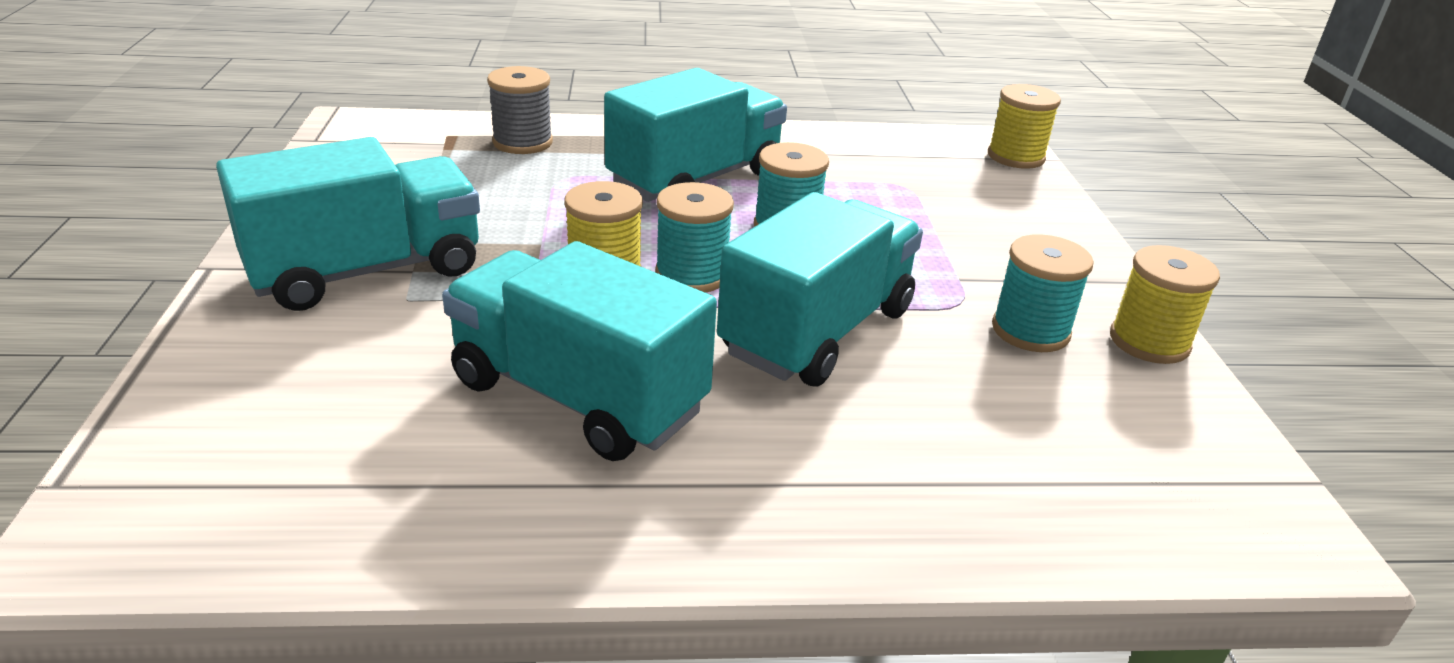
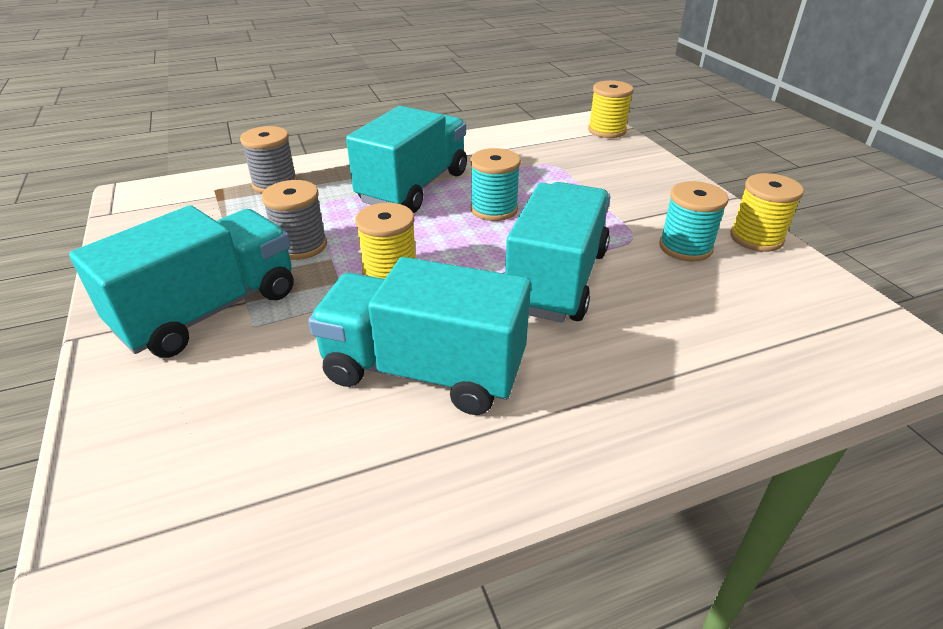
camera: 15 degrees left, 5 degrees up
(513, 221) = (301, 246): none -> grey spool
(692, 275) = (450, 258): turquoise spool -> none

